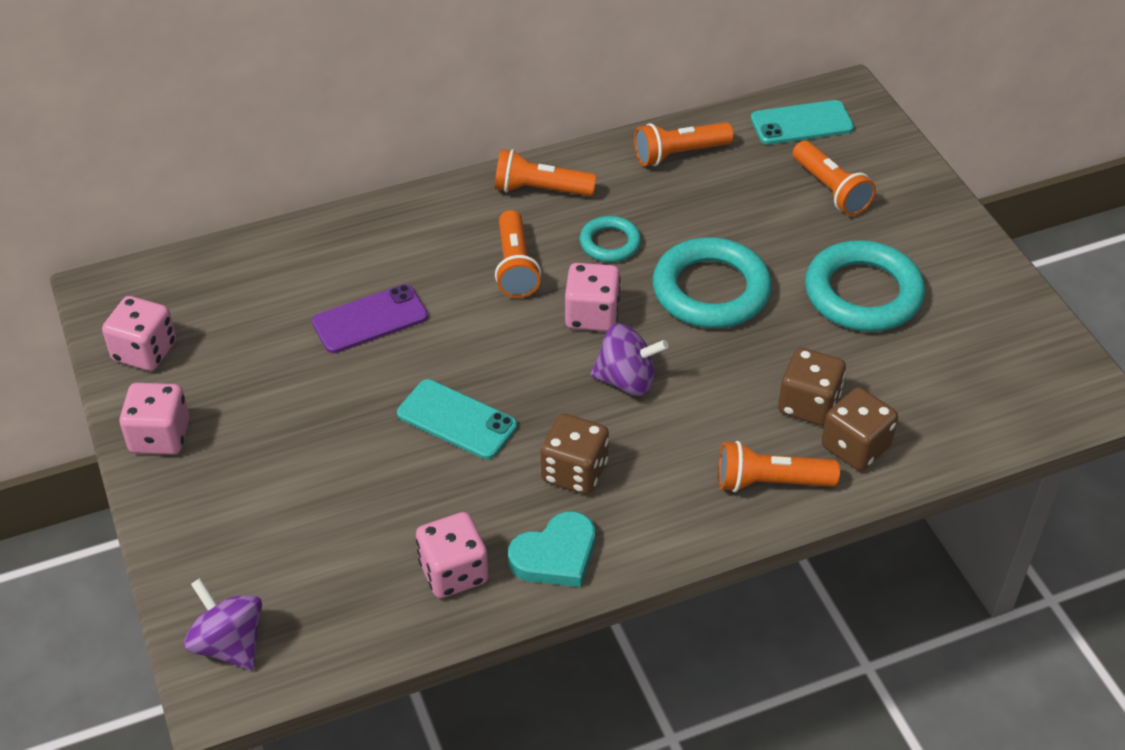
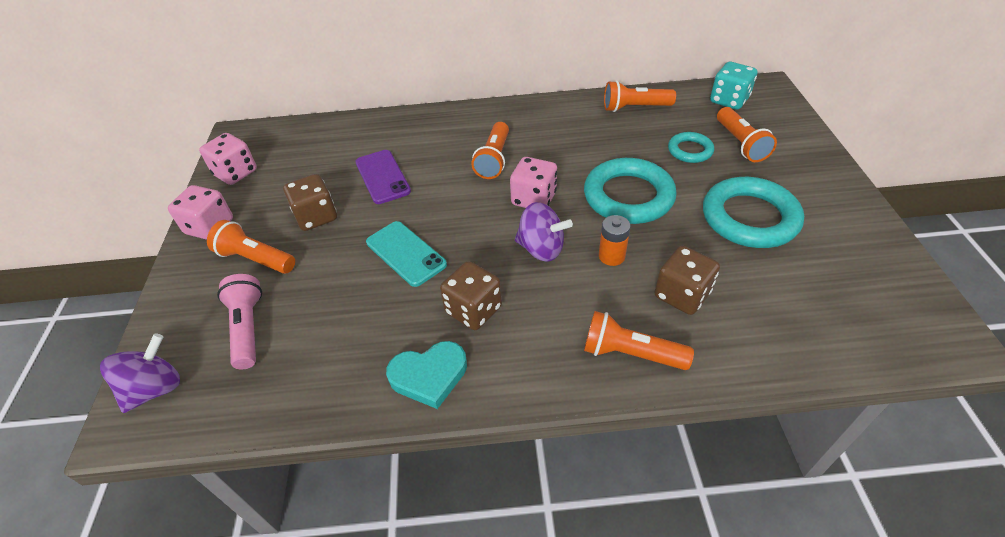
camera: 20 degrees right, 0 degrees up
(229, 644) = (155, 388): purple spinning top -> purple spinning top turned 60 degrees clockwise
(302, 552) = (247, 328): none -> pink flashlight
(370, 319) = (382, 177): purple phone -> purple phone turned 75 degrees clockwise
(453, 572) = (345, 371): pink dice -> none
(540, 190) = (531, 116): orange flashlight -> orange flashlight (255, 259)
(610, 243) = (565, 154): turquoise ring -> turquoise ring (690, 150)
(715, 373) = (611, 256): none -> orange battery
(801, 123) = (729, 100): turquoise phone -> turquoise dice
(855, 447) = (714, 338): brown dice -> brown dice (316, 217)

